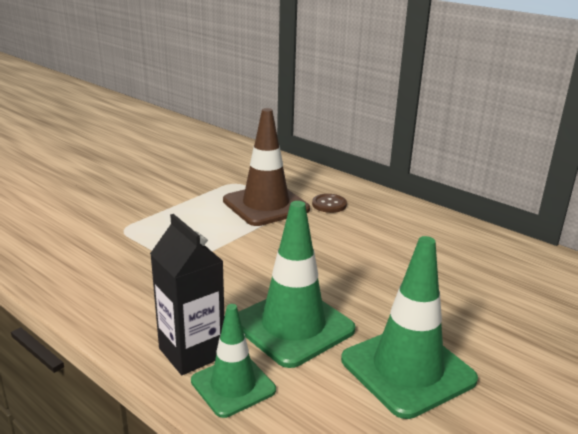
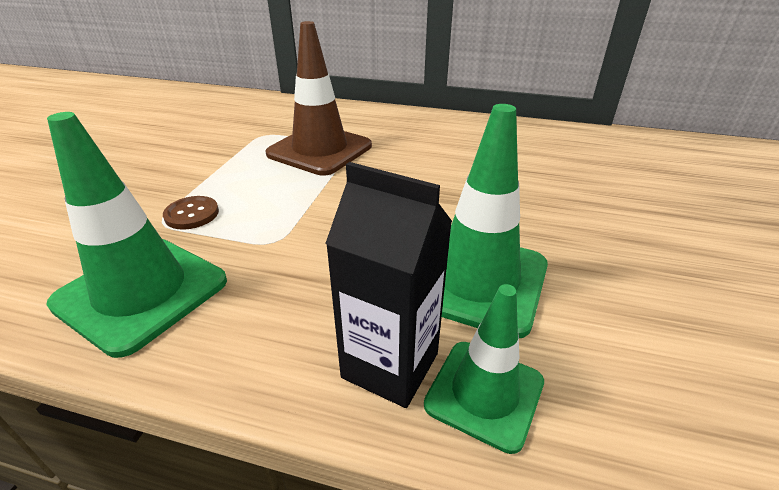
camera: 25 degrees left, 10 degrees up
(329, 204) = (385, 134): brown button -> brown button (192, 214)
(407, 369) = (637, 289): green traffic cone -> green traffic cone (141, 292)

